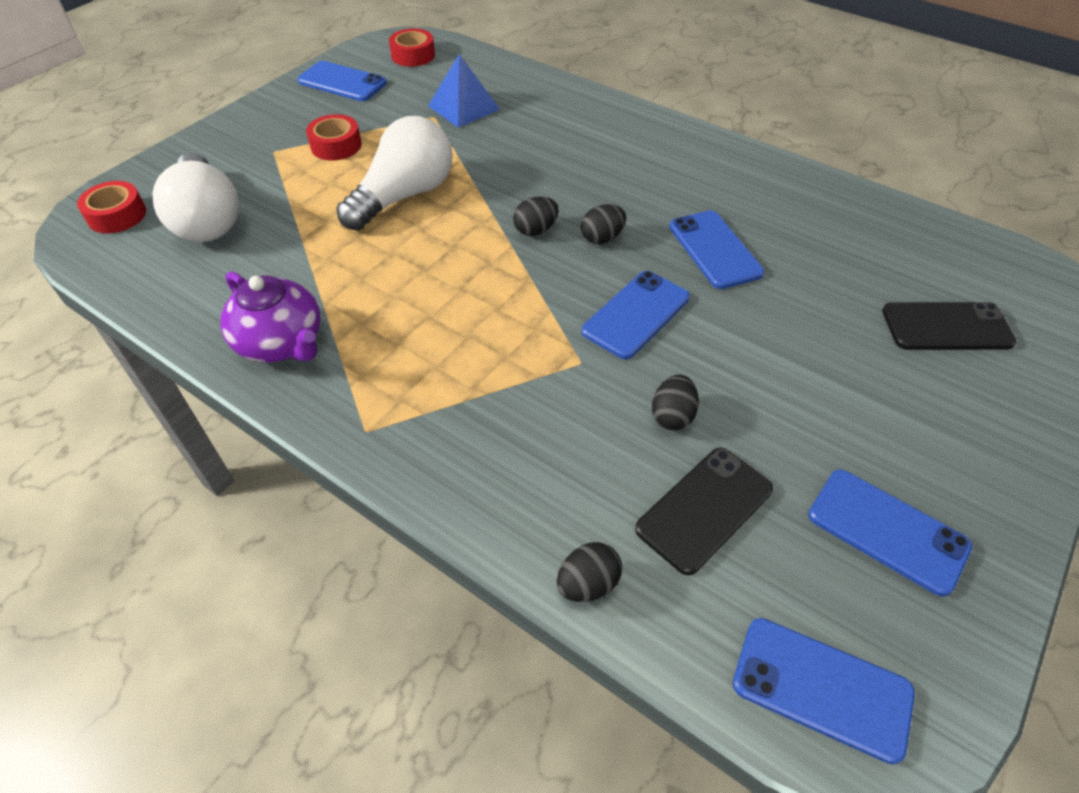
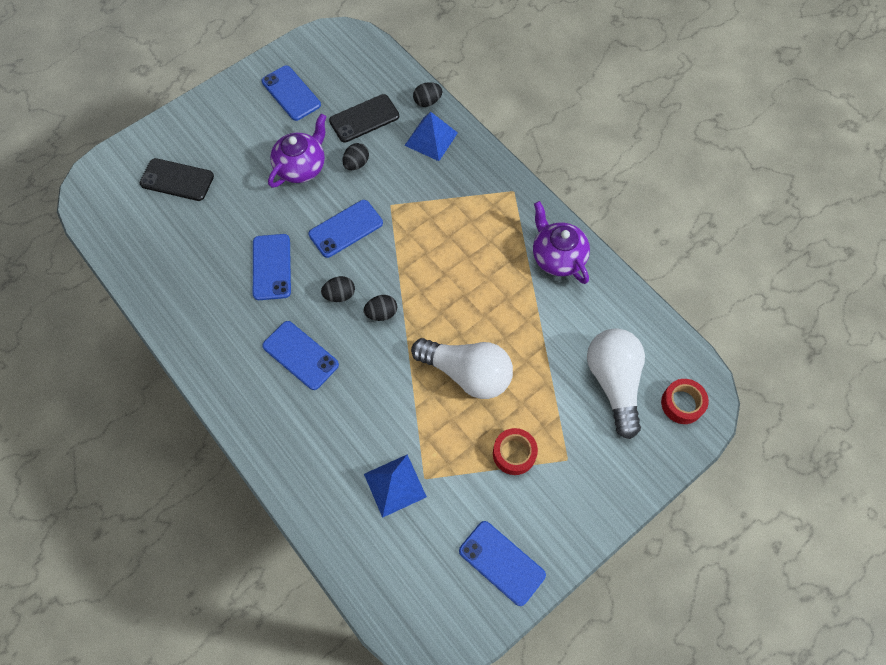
camera: 165 degrees left, 15 degrees up
(404, 196) = (467, 373): white light bulb -> white light bulb turned 120 degrees counterclockwise
(413, 55) = (424, 600): red tape -> none
(551, 497) = (431, 139): none -> blue pyramid
(765, 389) = (301, 167): none -> purple teapot
(821, 688) = (355, 51): blue phone -> blue phone (300, 355)

